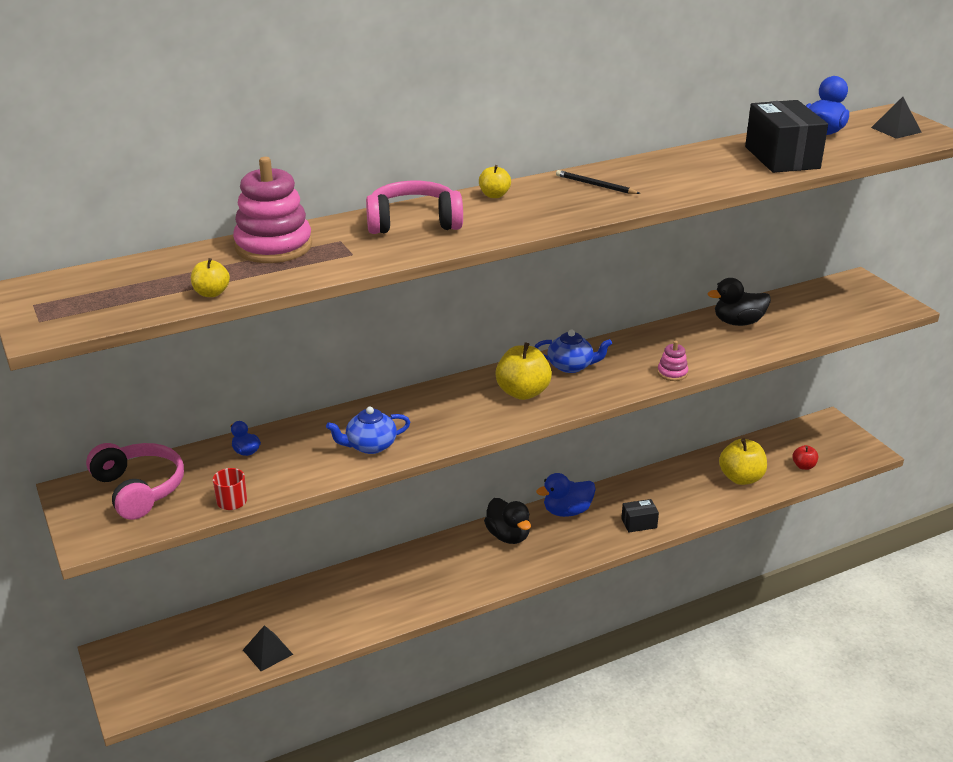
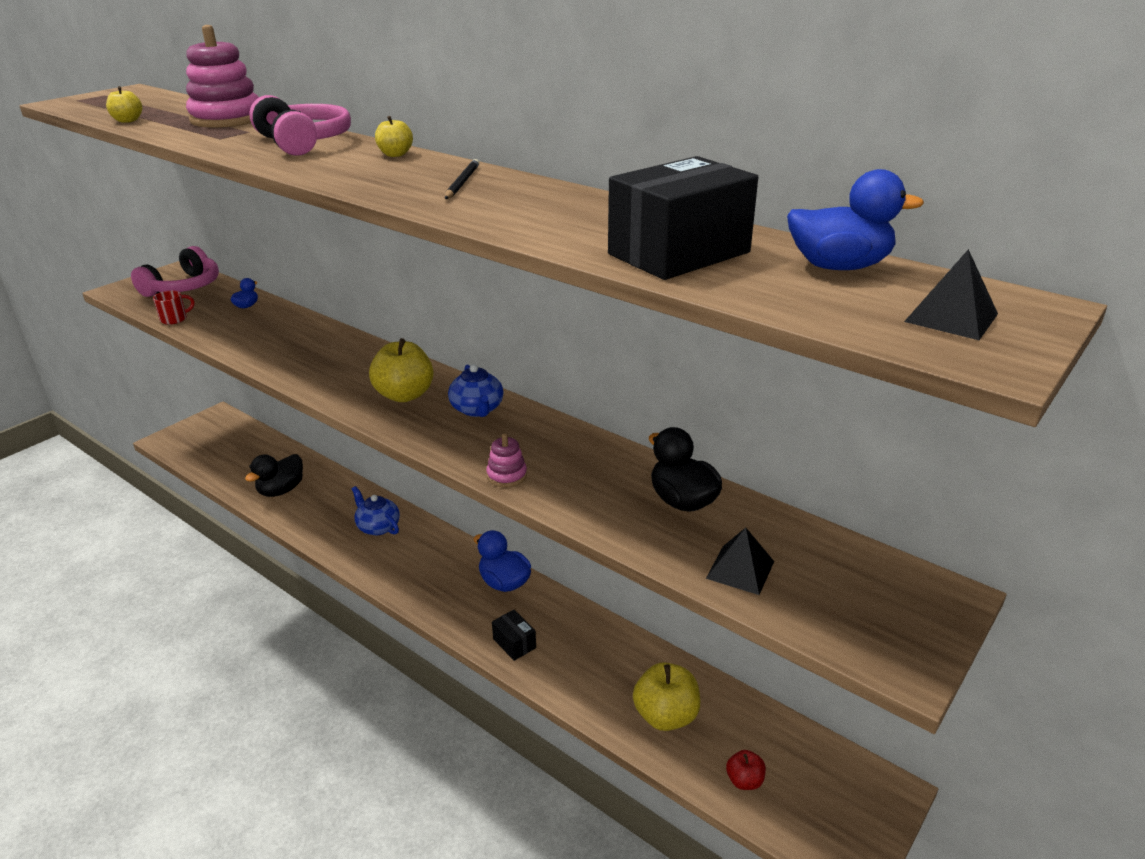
camera: 65 degrees right, 0 degrees up
(268, 652) = (234, 476): black pyramid -> black pyramid (740, 570)
(370, 446) = (273, 348): blue teapot -> blue teapot (378, 527)
(508, 536) = (441, 554): black duck -> black duck (281, 490)

